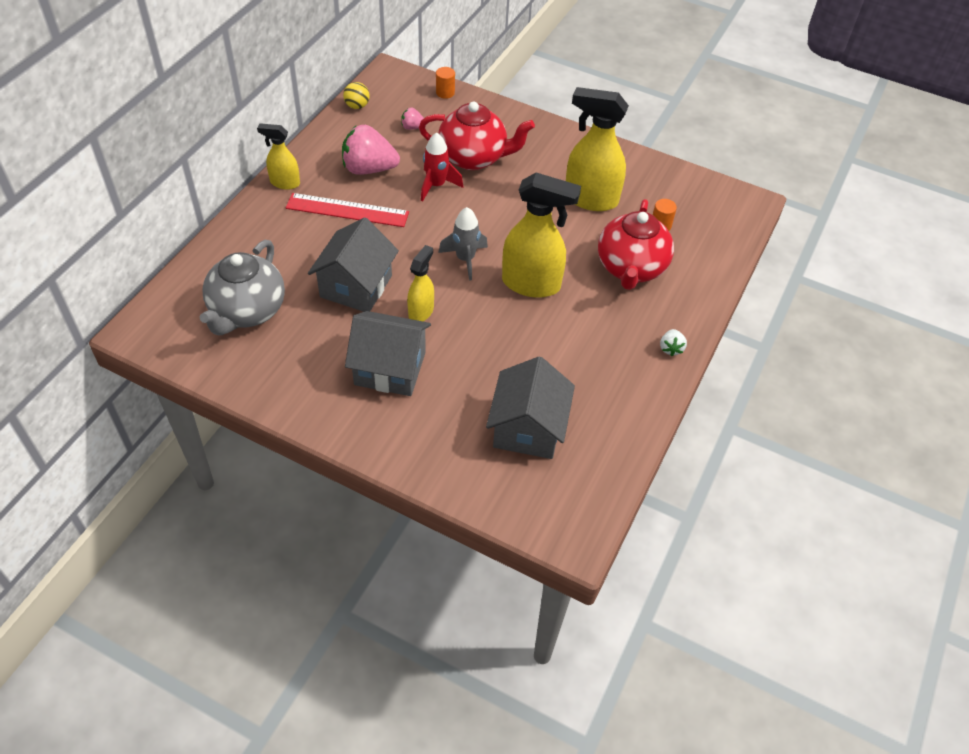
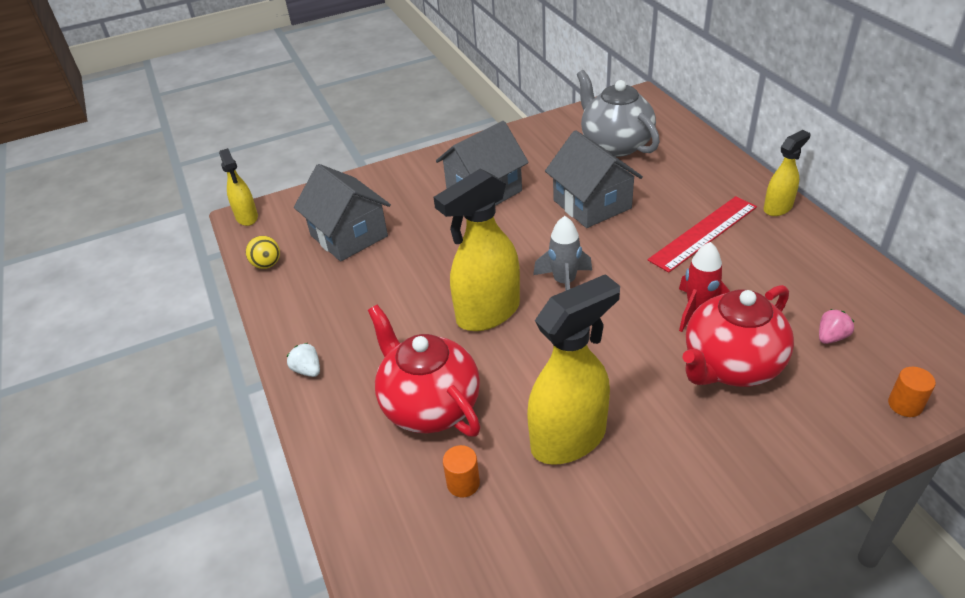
camera: 135 degrees right, 10 degrees down
(357, 106) = (906, 306): yellow ball -> yellow ball (267, 264)
(369, 169) = (765, 271): pink strawberry -> none
(421, 311) = (526, 229): yellow spray bottle -> yellow spray bottle (247, 217)

